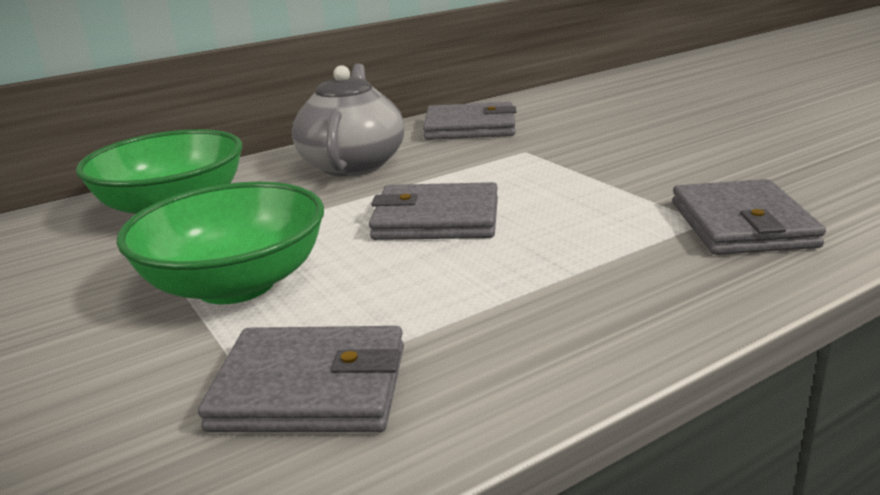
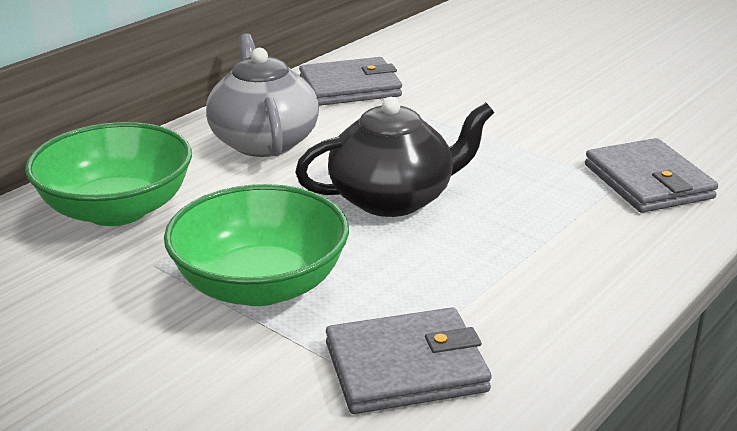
camera: 20 degrees left, 5 degrees up
(436, 219) = (393, 199): grey wallet -> black teapot

